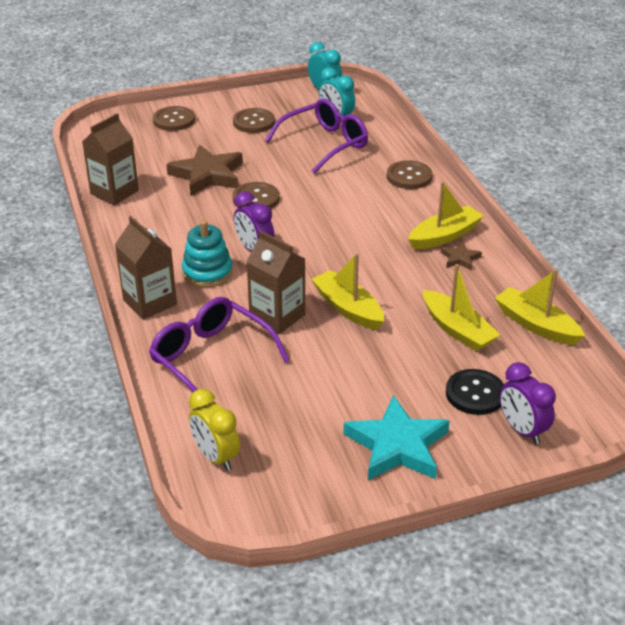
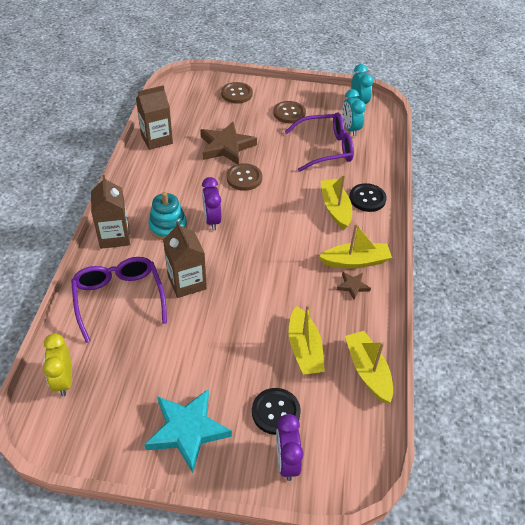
camera: 25 degrees right, 10 degrees up
(348, 308) = (239, 296): yellow boat -> yellow boat (335, 208)
(409, 176) = (367, 199): brown button -> black button

